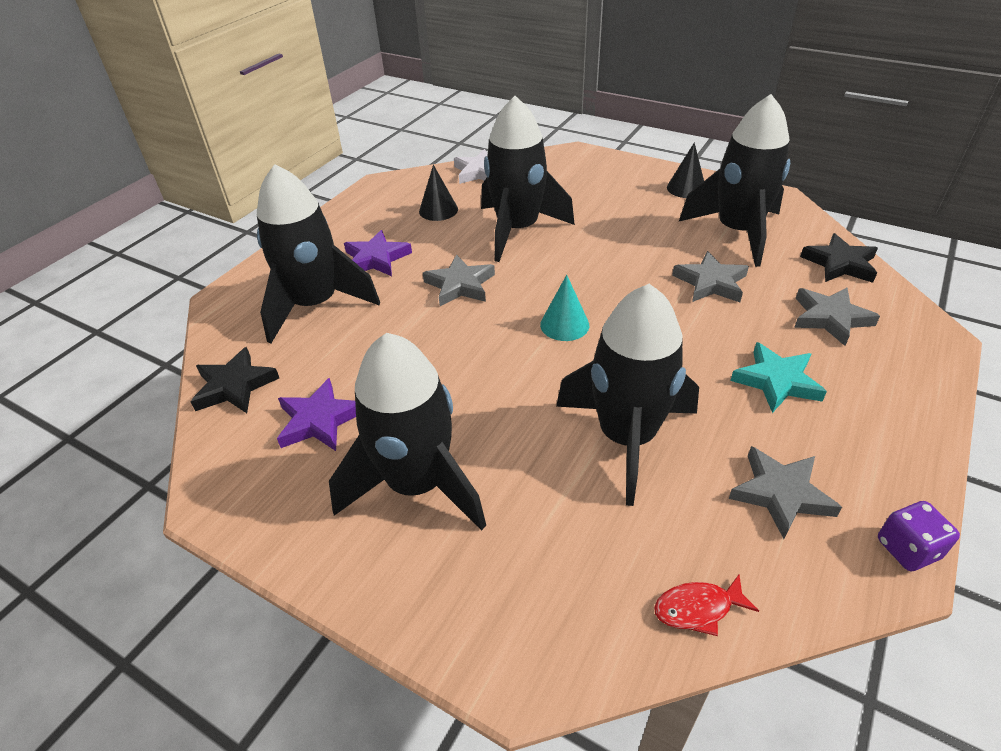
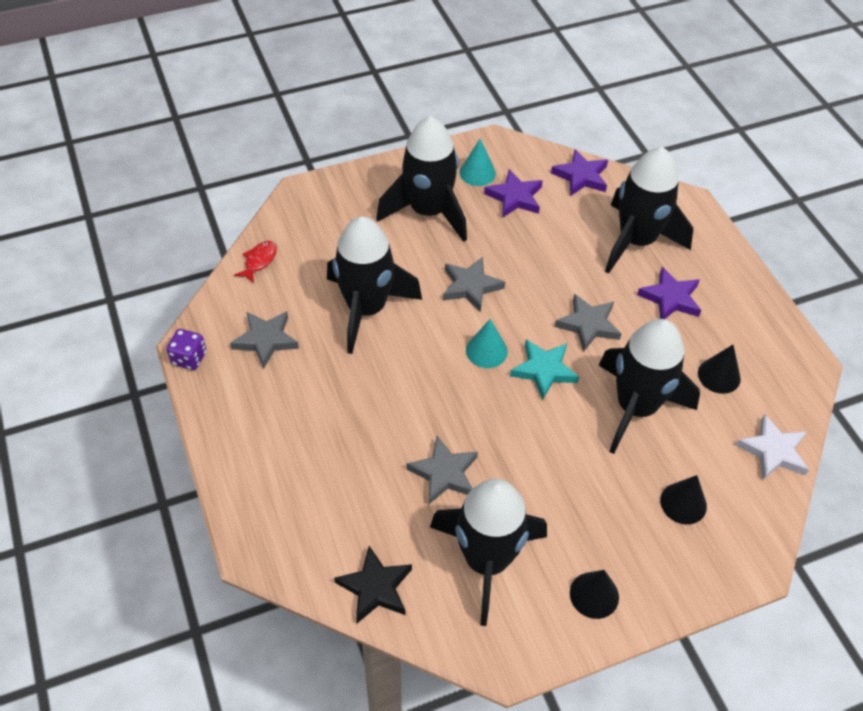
camera: 125 degrees right, 10 degrees up
(235, 386) = (581, 176): black star -> purple star
(297, 480) = (477, 173): none -> turquoise cone
(571, 185) = (683, 503): none -> black cone
(777, 381) = (324, 414): turquoise star -> turquoise star (544, 370)
(830, 318) = (335, 506): grey star -> grey star (470, 286)

